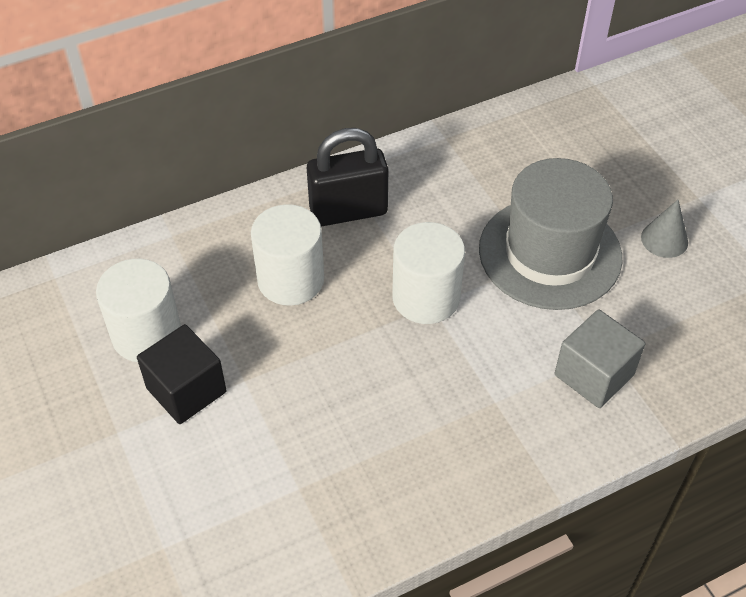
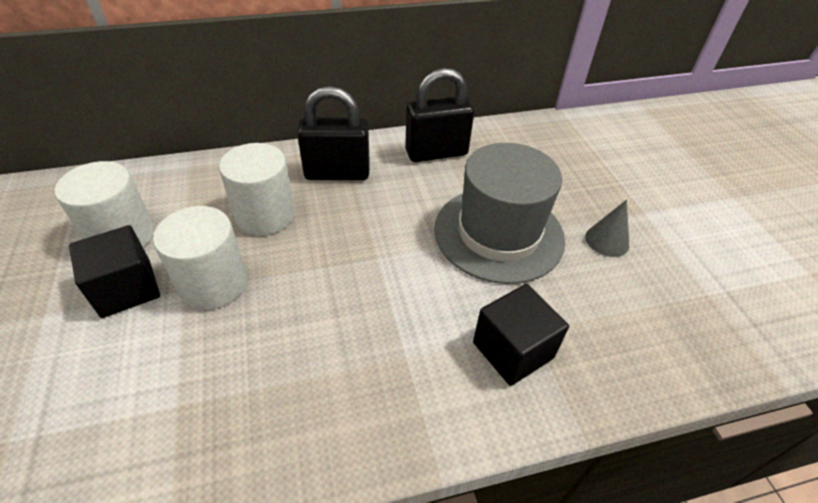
camera: 10 degrees right, 5 degrees down
(426, 297) = (375, 250): white cylinder -> white cylinder (213, 283)
(452, 162) = (436, 153): none -> black padlock
(594, 375) = (512, 350): grey cube -> black cube

